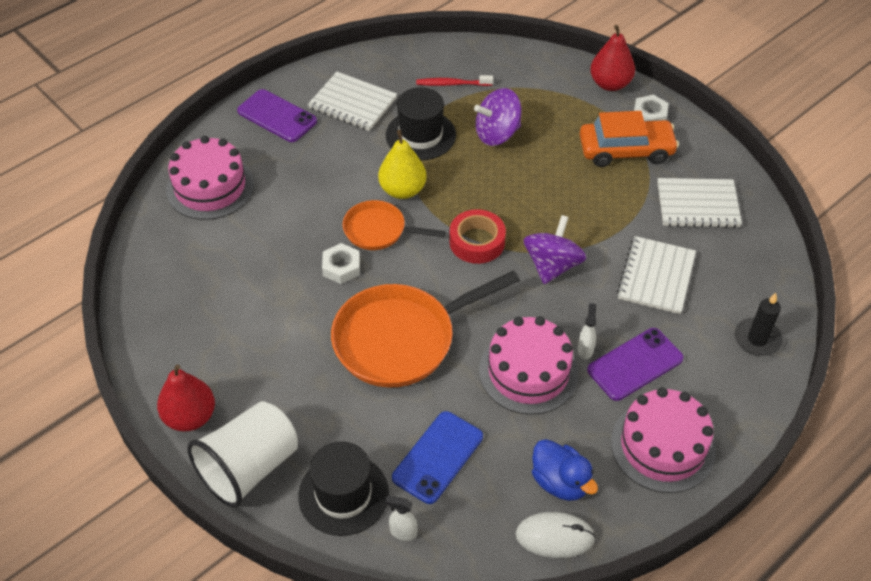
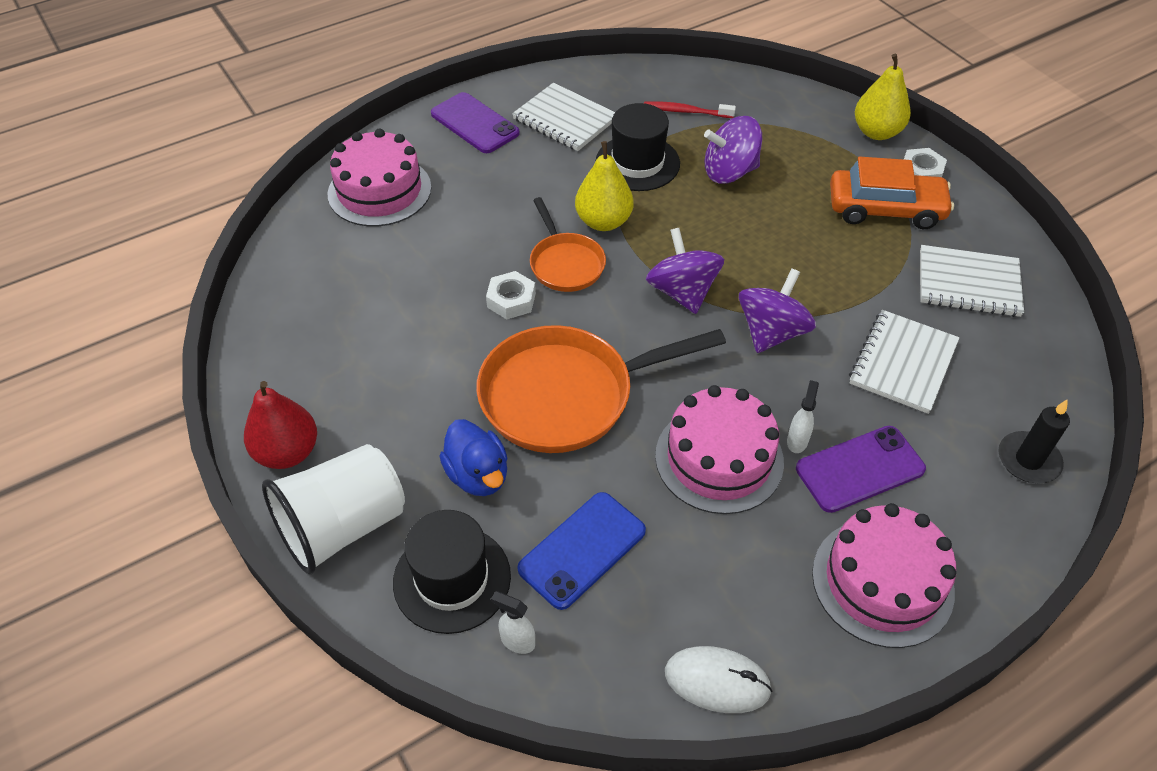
camera: 10 degrees right, 0 degrees up
(379, 230) = (565, 264): orange pan -> orange pan turned 135 degrees counterclockwise
(477, 242) = (682, 292): red tape -> purple spinning top
(560, 482) = (737, 608): blue duck -> blue duck (478, 475)
(610, 84) = (876, 132): red pear -> yellow pear

